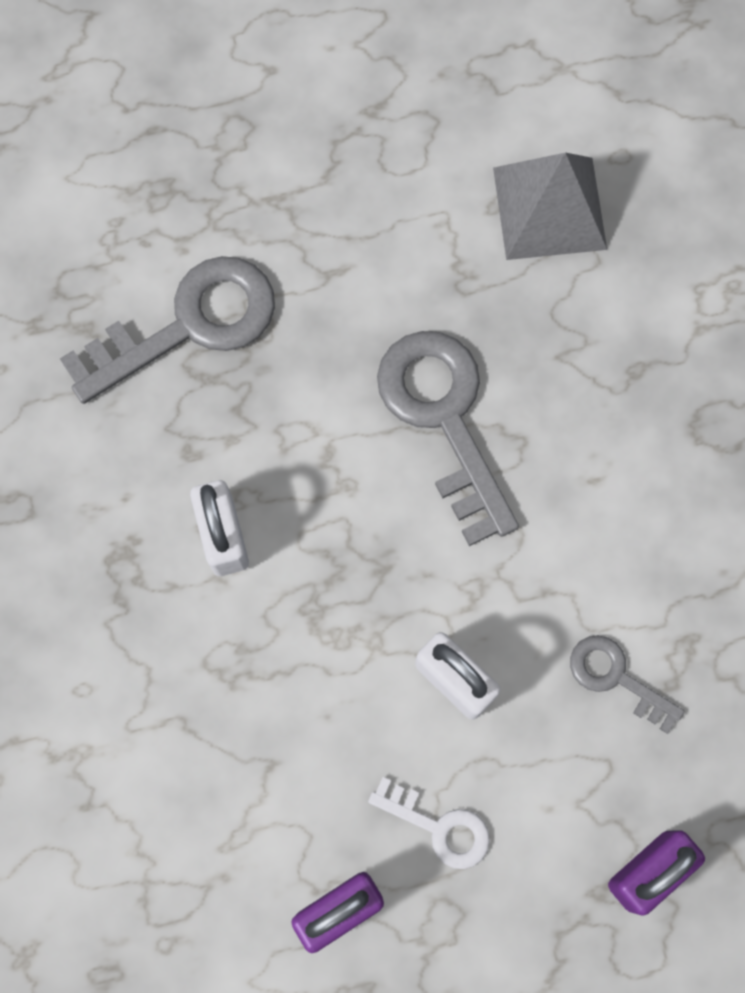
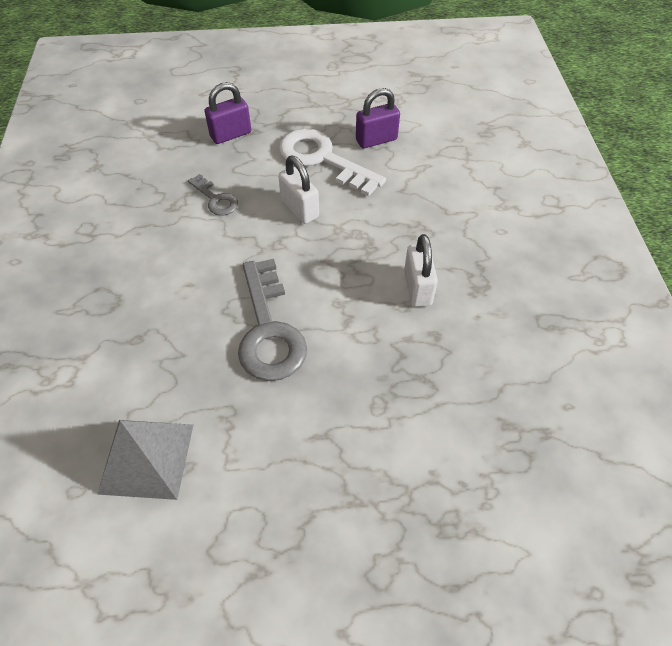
camera: 170 degrees left, 20 degrees down
(188, 325) = (432, 415): grey key -> none
(439, 826) = (323, 159): white key -> white key, size x1.91

